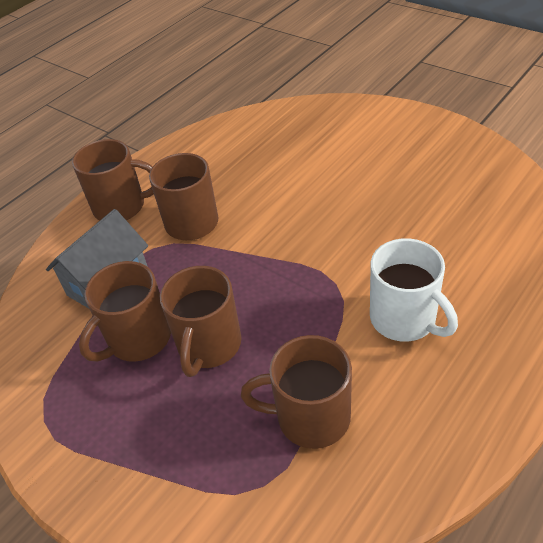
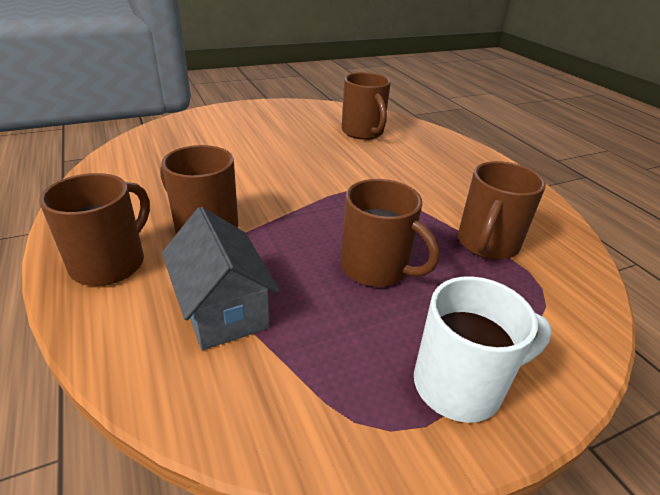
camera: 70 degrees left, 10 degrees down
(138, 339) = (329, 310): brown mug -> brown mug (363, 132)
(405, 319) = (423, 179): white mug -> white mug (460, 385)

